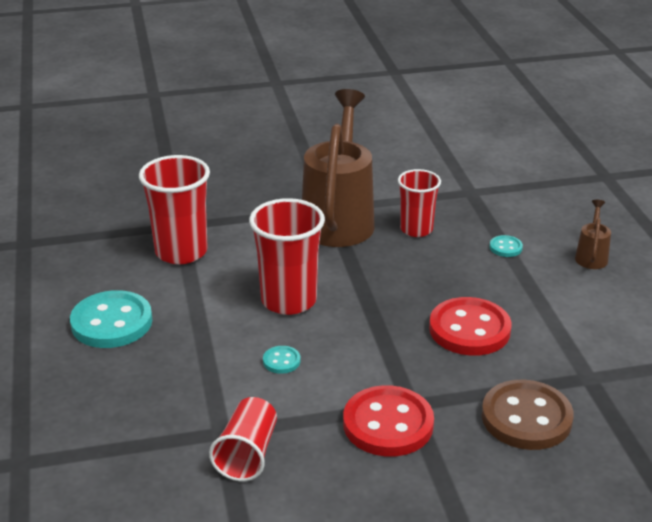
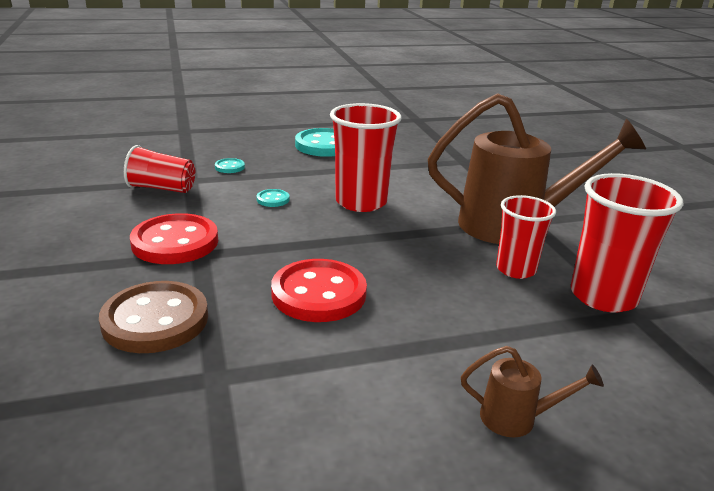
camera: 85 degrees right, 5 degrees down
(181, 252) = (424, 162): red cup -> red cup (603, 296)
(505, 247) = (505, 333): turquoise button -> turquoise button (229, 167)

